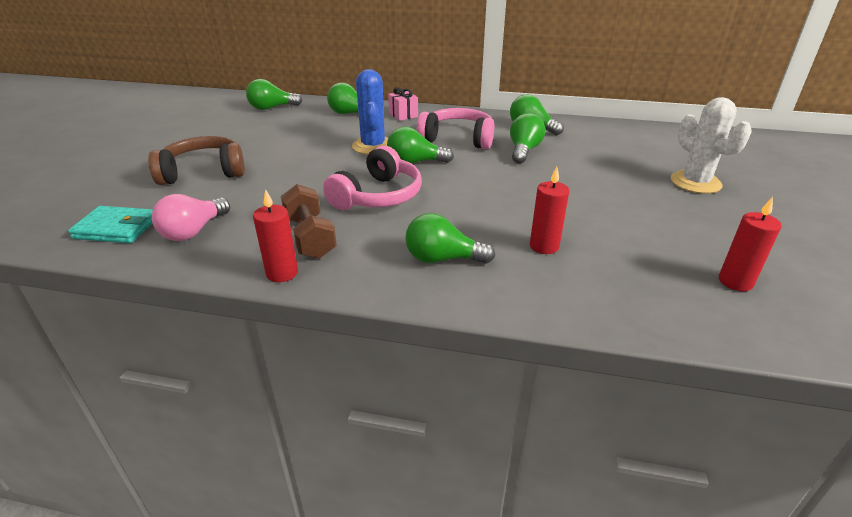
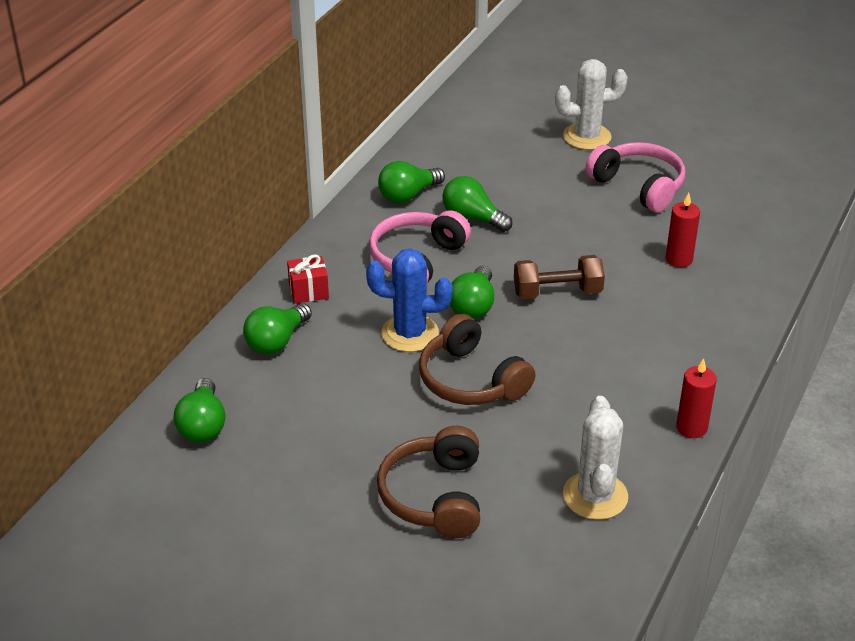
camera: 75 degrees left, 5 degrees up
(116, 228) = (571, 565): turquoise wallet -> none
(194, 231) = (595, 496): pink light bulb -> white cactus
(310, 237) = (629, 405): brown dumbbell -> brown dumbbell (557, 292)
(328, 171) = (471, 380): none -> brown headphones
(378, 196) = (552, 347): pink headphones -> pink headphones (638, 186)
(403, 115) = (308, 291): pink gift -> red gift
(442, 259) = (687, 322): green light bulb -> none
(735, 282) = (747, 182): red candle -> none

